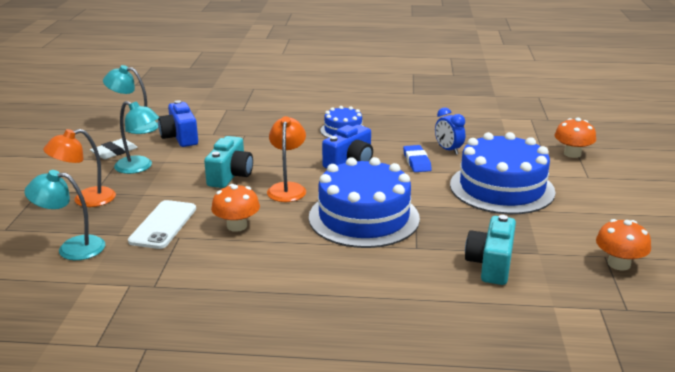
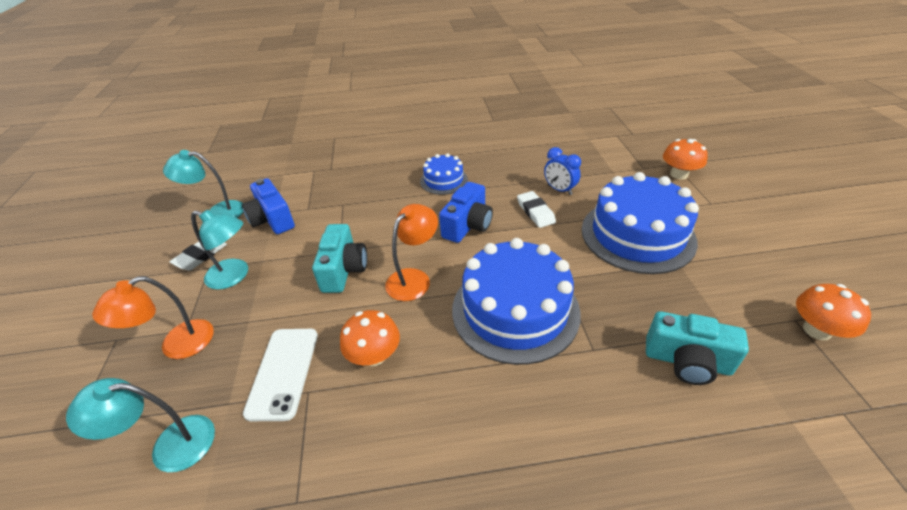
camera: 10 degrees left, 15 degrees up
(287, 188) = (414, 278): orange lamp -> orange lamp turned 45 degrees clockwise
(416, 162) = (535, 212): blue eraser -> white eraser
(491, 264) = (687, 361): turquoise camera -> turquoise camera turned 75 degrees counterclockwise

